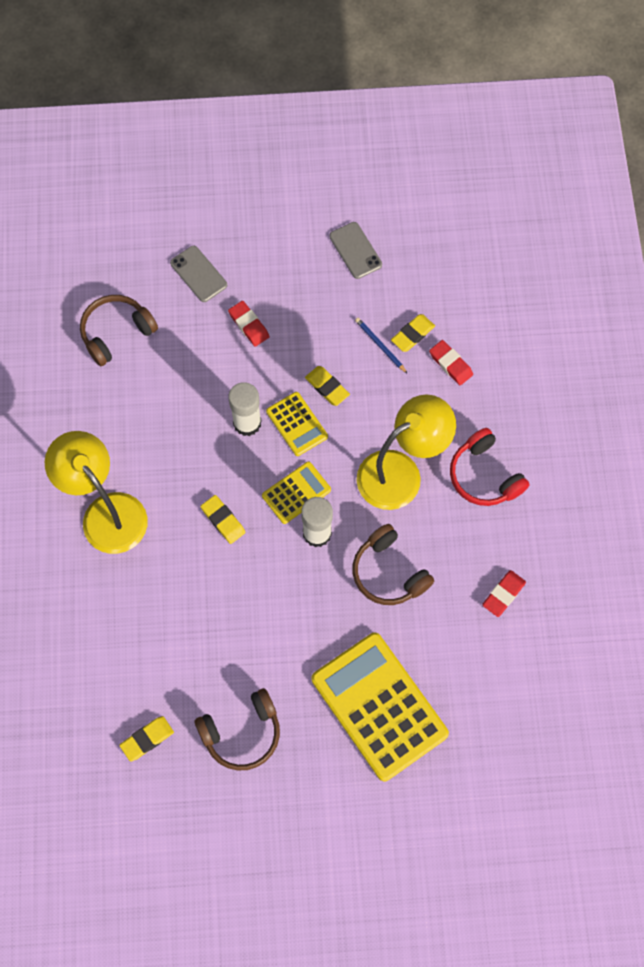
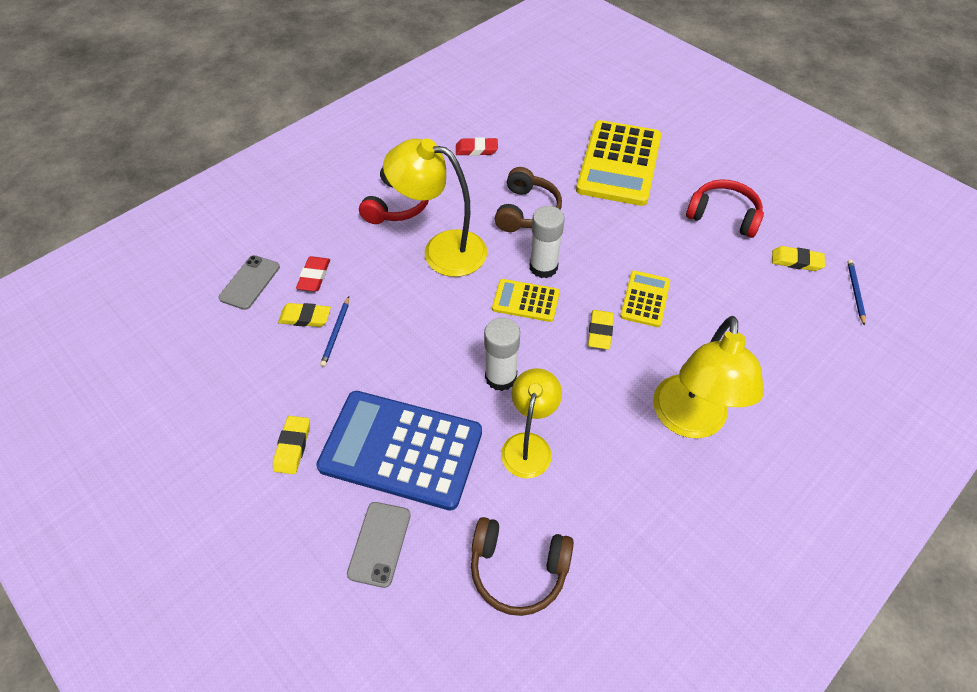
camera: 130 degrees left, 15 degrees down
(81, 750) = (855, 292): none -> blue pencil
(183, 399) = (528, 445): none -> yellow lamp
(242, 733) = (723, 215): brown headphones -> red headphones
(249, 325) = (401, 449): red eraser -> blue calculator
(296, 424) = (466, 341): yellow calculator -> yellow calculator (645, 299)
(327, 387) = (411, 343): yellow eraser -> yellow eraser (292, 446)
(355, 250) = (242, 418): grey phone -> grey phone (250, 282)

